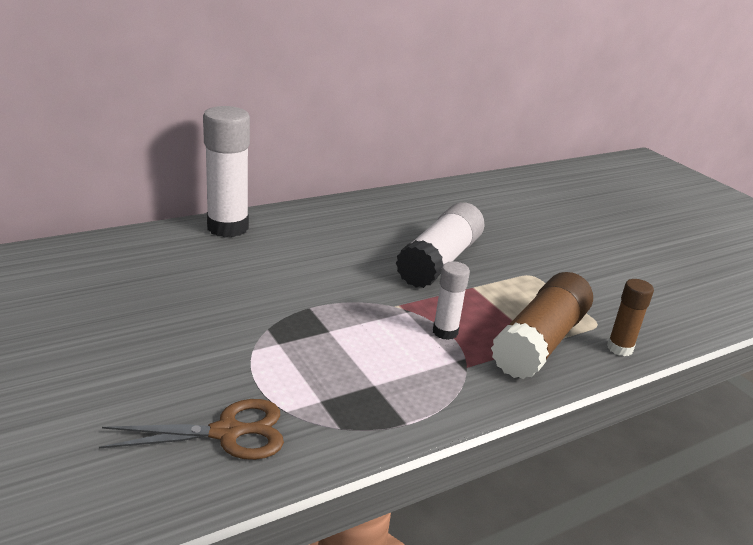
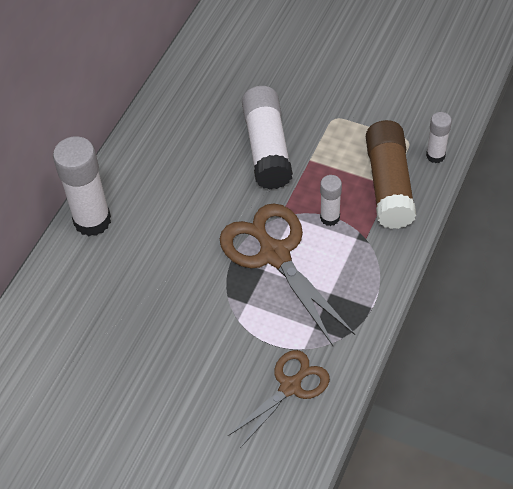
camera: 30 degrees left, 25 degrees up
(354, 326) = (274, 254): none -> brown scissors
(620, 348) = (435, 155): brown glue stick -> white glue stick

